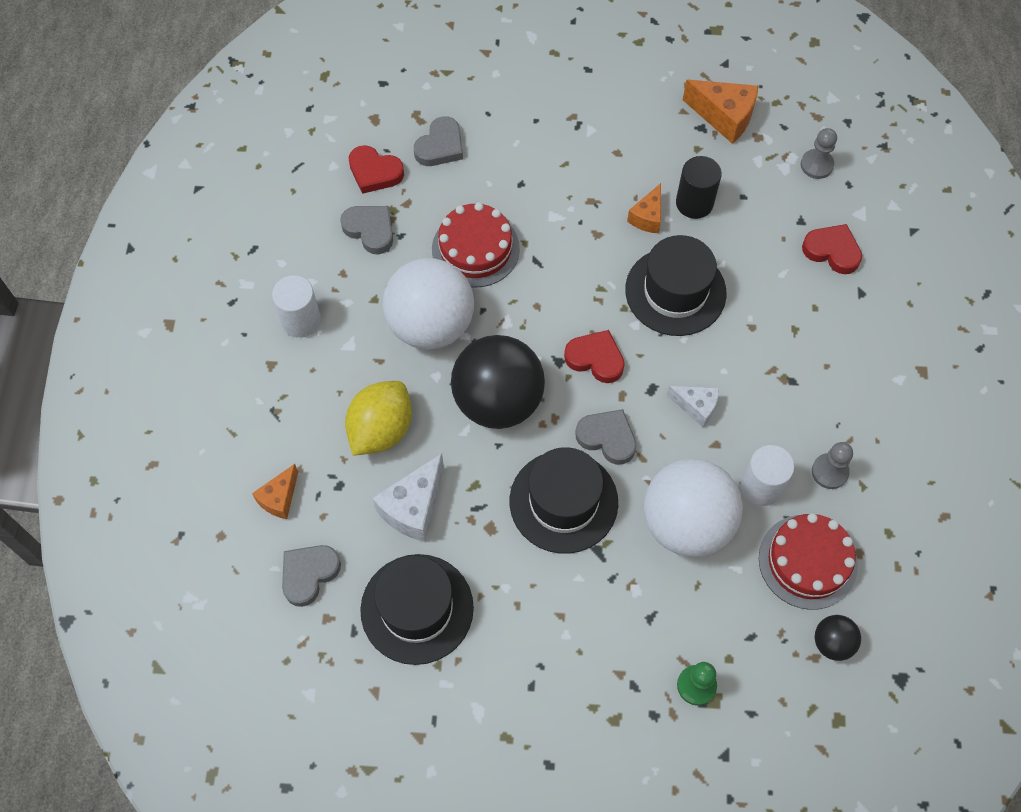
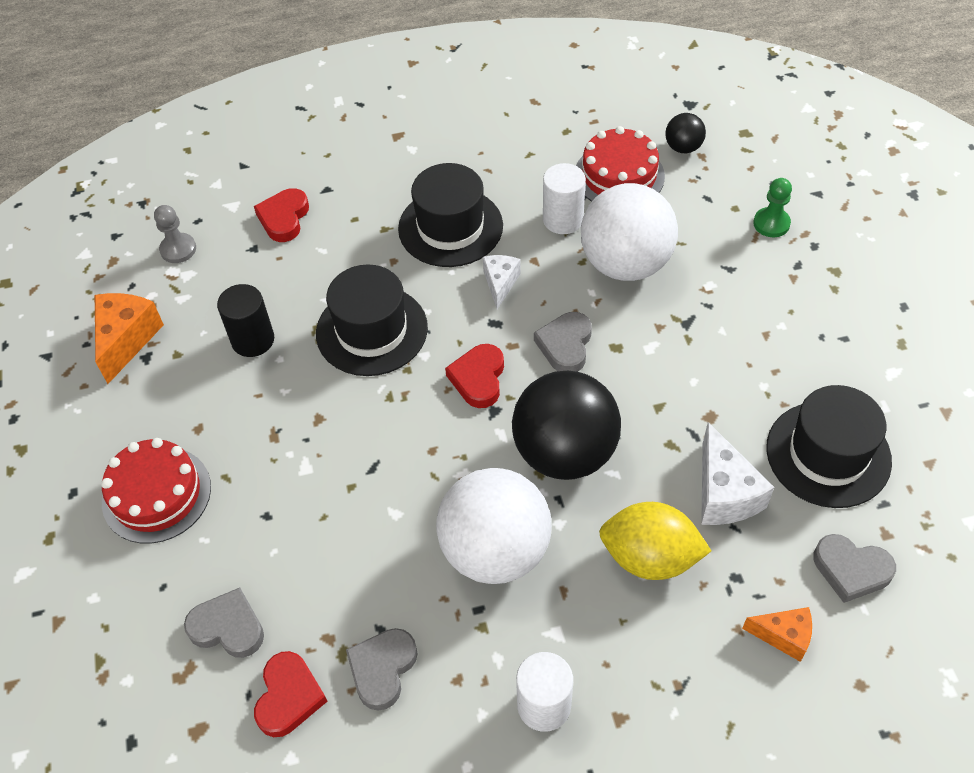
camera: 105 degrees left, 10 degrees down
(413, 507) = (724, 493): white cheese -> white cheese turned 60 degrees clockwise
(475, 249) = (375, 536): red cake -> red cake (156, 494)
(563, 501) = (651, 363): black hat -> black hat (450, 227)
(647, 217) = (283, 377): orange cheese -> none
(829, 472) = (526, 177): grey pawn -> none

